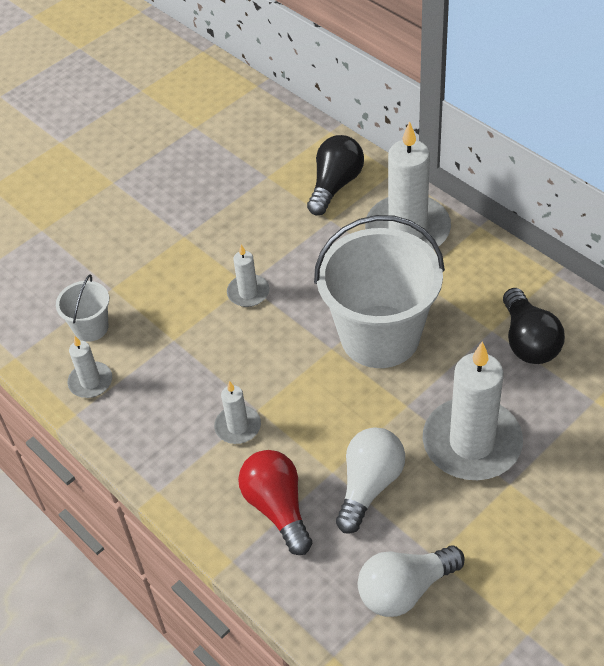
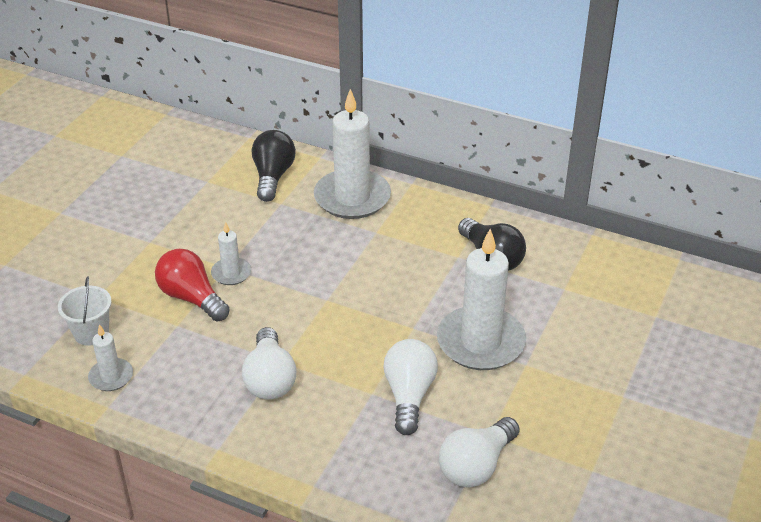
camera: 25 degrees left, 10 degrees down
(238, 426) = (270, 379): white candle -> white light bulb
(277, 507) = (335, 433): red light bulb -> red light bulb (191, 298)
(380, 336) = (365, 281): white bucket -> none

